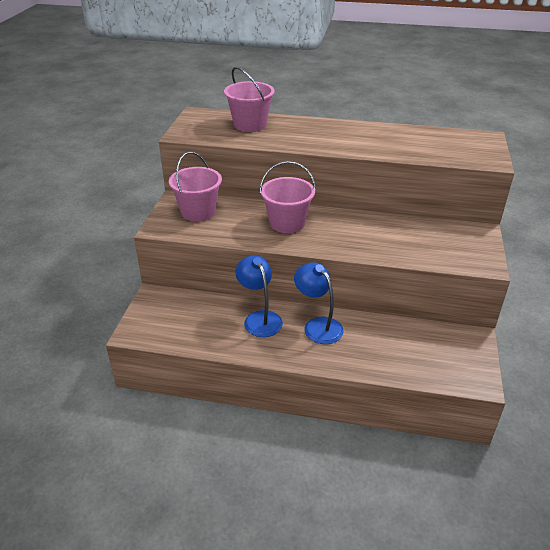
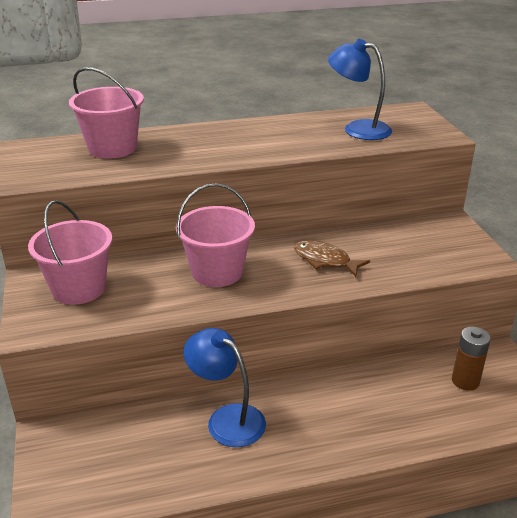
camera: 25 degrees left, 5 degrees down
(318, 325) = (310, 402): blue lamp -> blue lamp (358, 129)
(364, 234) = (325, 260): none -> brown fish
(435, 346) = (465, 381): none -> brown battery

